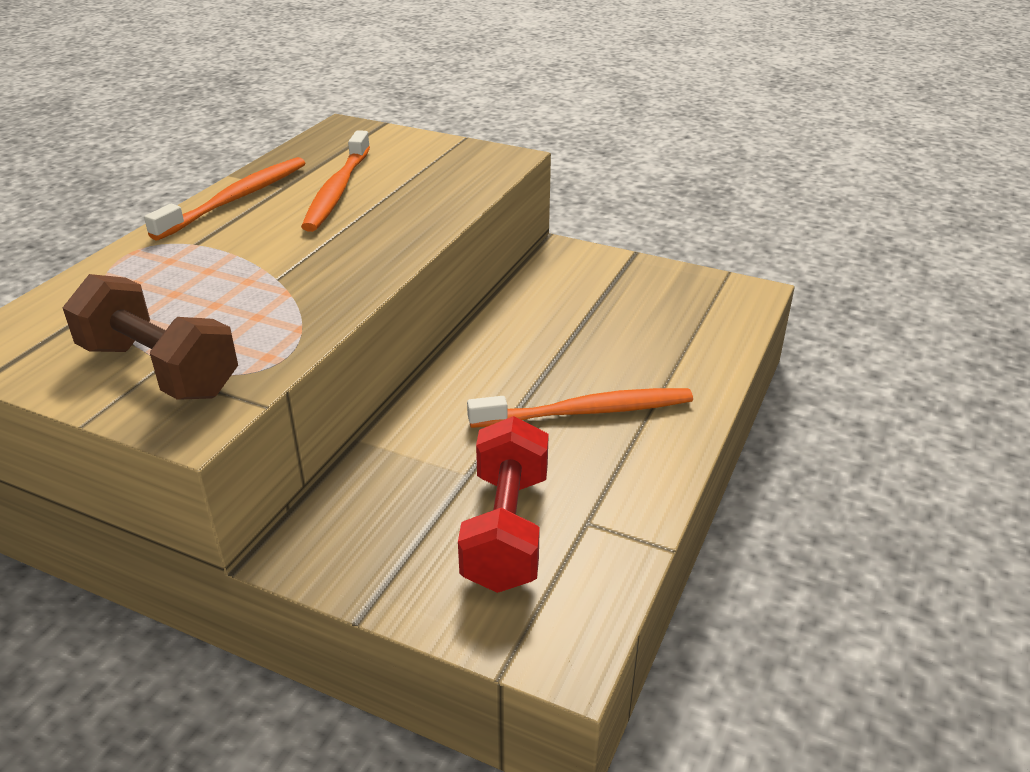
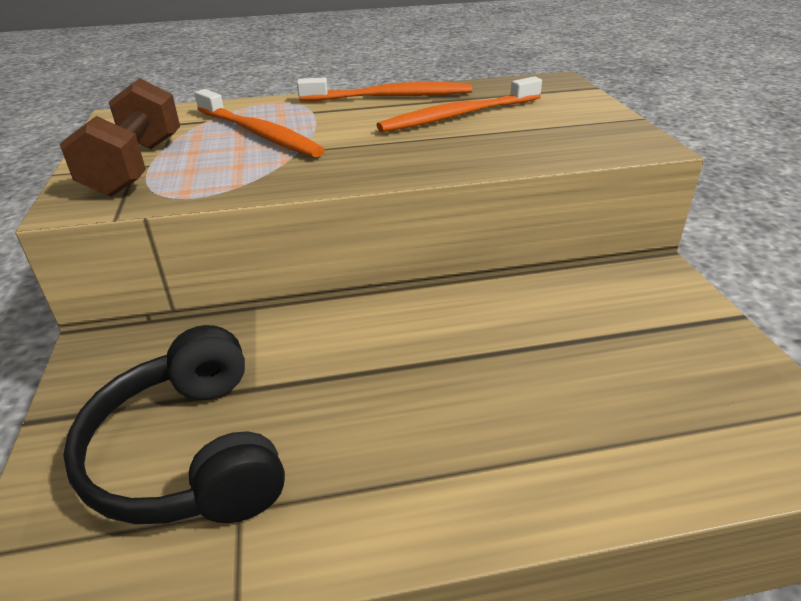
camera: 55 degrees right, 0 degrees up
(506, 530) = (189, 453): red dumbbell -> black headphones
(587, 412) = (420, 419): orange toothbrush -> orange toothbrush (259, 134)

